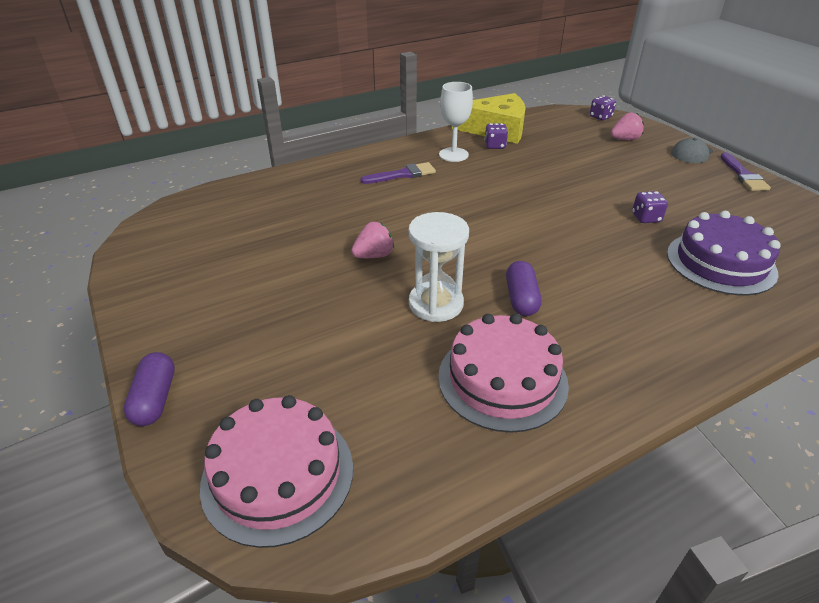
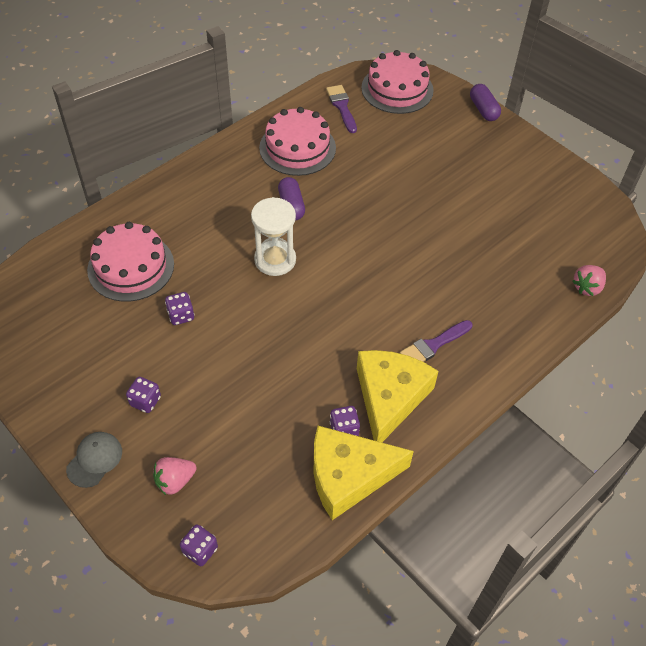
camera: 165 degrees right, 15 degrees up
(374, 255) = (412, 228): pink strawberry -> pink strawberry (587, 287)
(436, 304) = (350, 192): white hourglass -> white hourglass (275, 260)
(453, 155) = (389, 397): white goblet -> yellow cheese
(662, 173) = (145, 401): none -> purple dice
(720, 263) = (131, 267): purple cake -> pink cake
(743, 175) = (51, 415): purple brush -> purple brush (342, 107)

